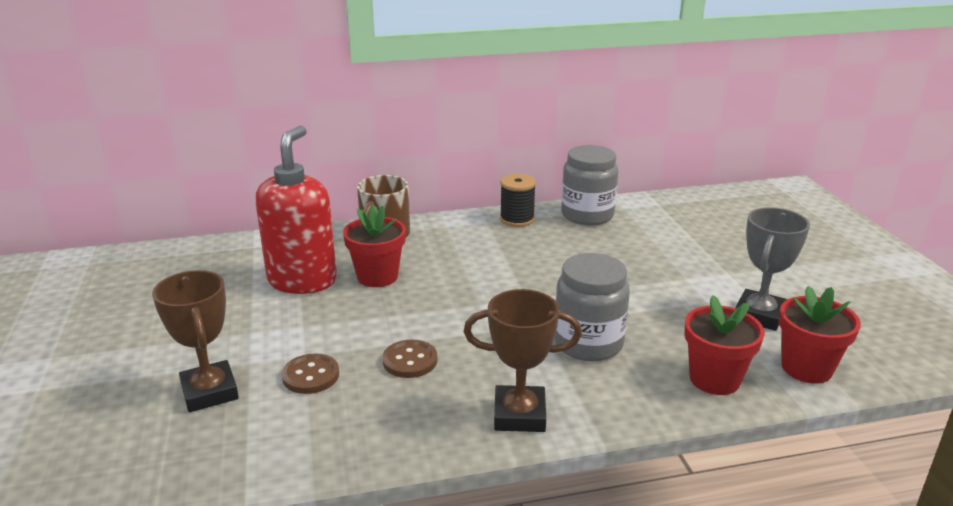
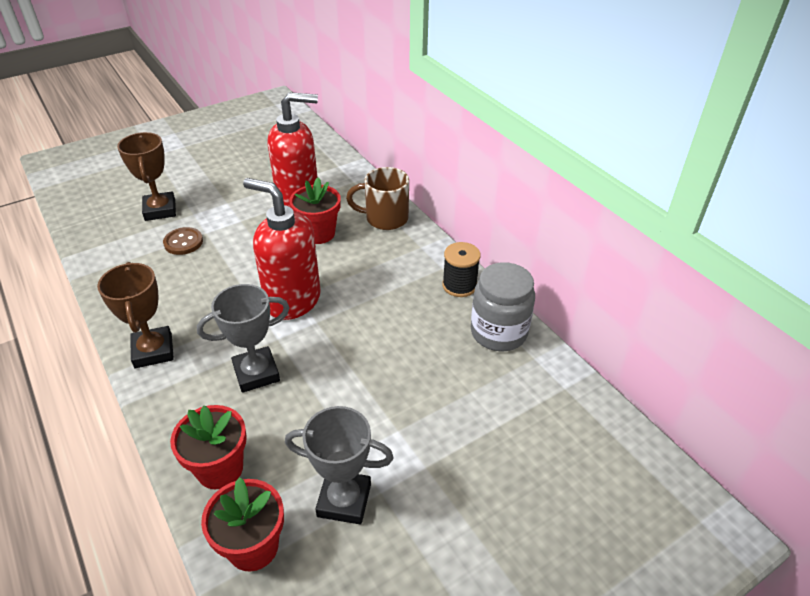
camera: 70 degrees right, 15 degrees up
(210, 392) = (160, 210): brown trophy -> brown trophy turned 60 degrees counterclockwise
(410, 361) = (209, 280): brown button -> none
(484, 307) = (292, 300): none -> red soap dispenser
(588, 343) = (256, 373): grey jar -> grey trophy

